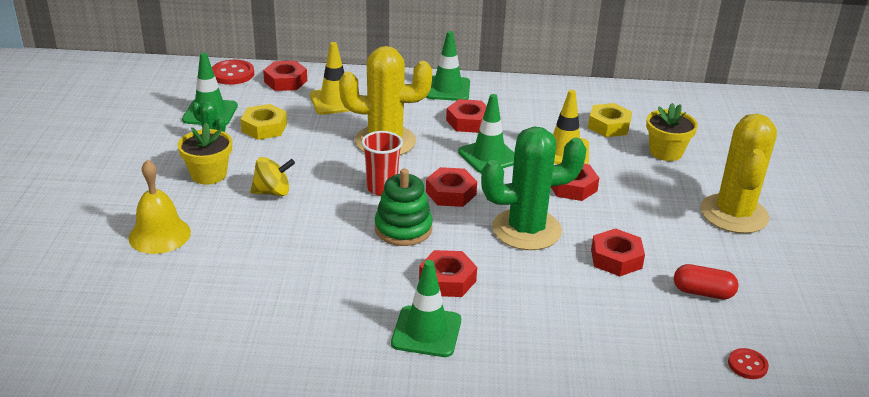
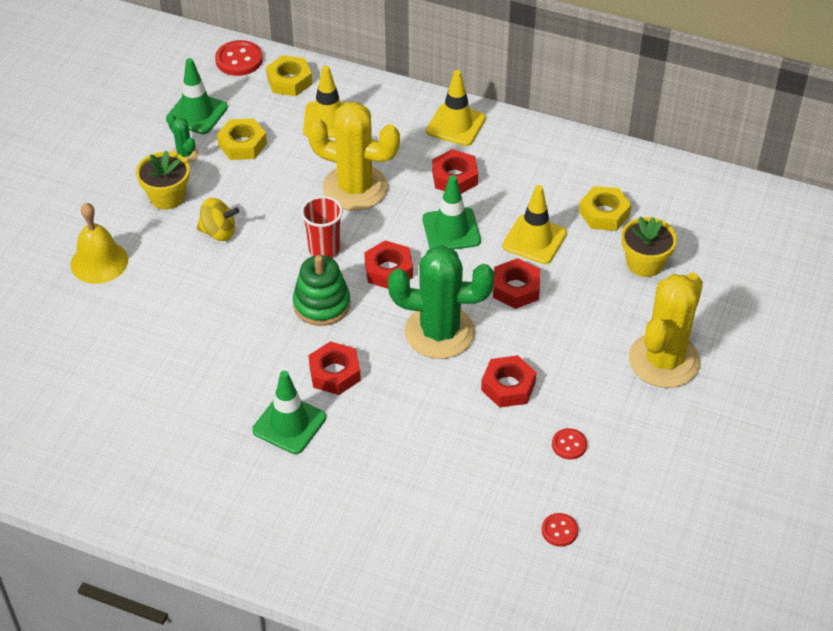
camera: 20 degrees right, 15 degrees up
(285, 81) = (289, 81): red nut -> yellow nut
(447, 89) = (456, 125): green traffic cone -> yellow traffic cone
(703, 292) = (569, 445): red capsule -> red button

